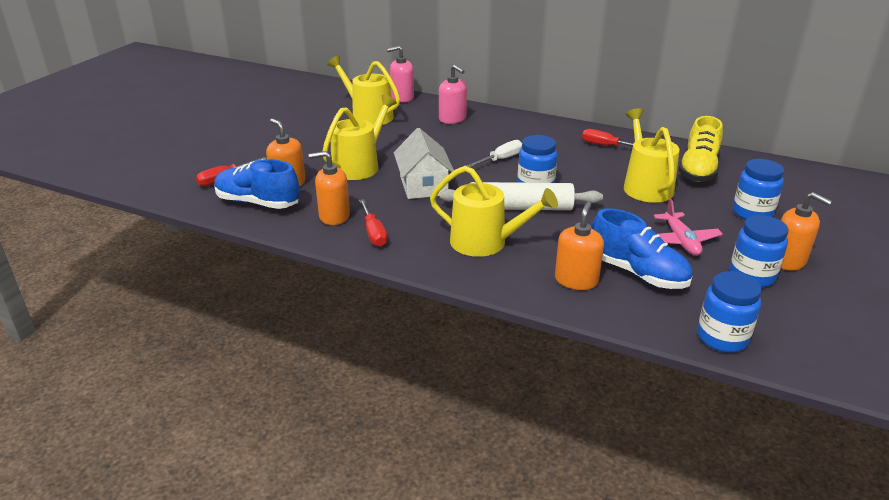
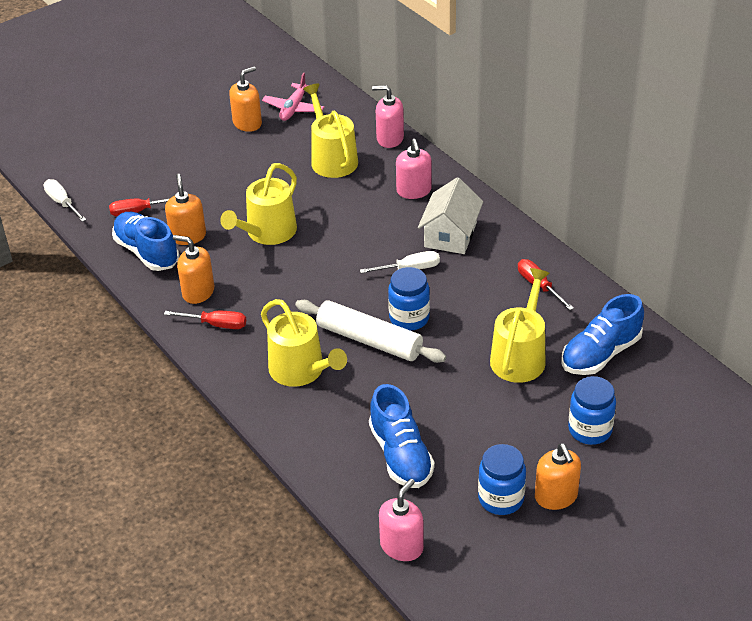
camera: 30 degrees right, 10 degrees up
(140, 190) = (62, 203): none -> white screwdriver
(359, 166) = (267, 232): yellow watering can -> yellow watering can turned 150 degrees clockwise
(373, 233) = (216, 324): red screwdriver -> red screwdriver turned 90 degrees counterclockwise
(423, 185) = (305, 280): white house -> white house (450, 235)
(576, 280) = (340, 442): orange soap dispenser -> orange soap dispenser (247, 123)
(680, 241) = (479, 436): pink plane -> pink plane (294, 108)
(698, 170) = (600, 354): yellow shoe -> blue shoe
(722, 338) = (402, 546): blue jar -> pink soap dispenser

